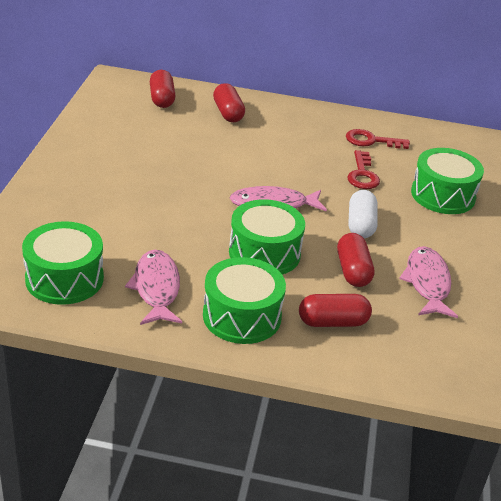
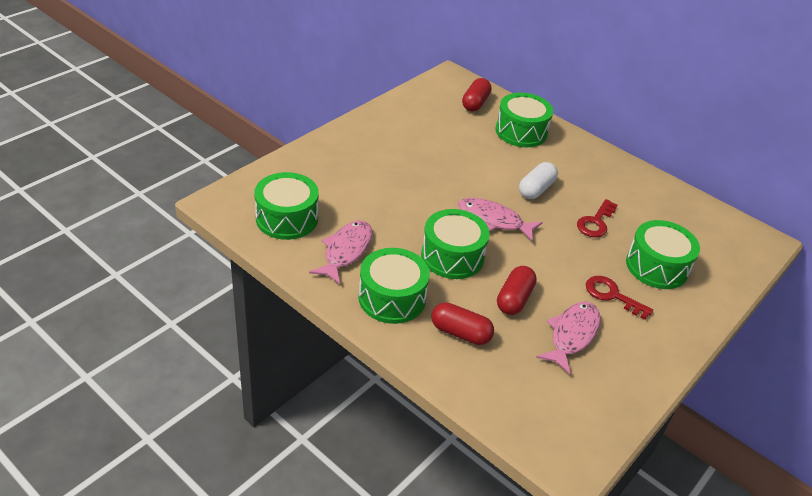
camera: 30 degrees right, 5 degrees up
(228, 113) = (521, 132): red capsule -> green drum
(360, 225) = (555, 264): white capsule -> white capsule (536, 189)
(371, 141) = (630, 196): red key -> red key (612, 295)

